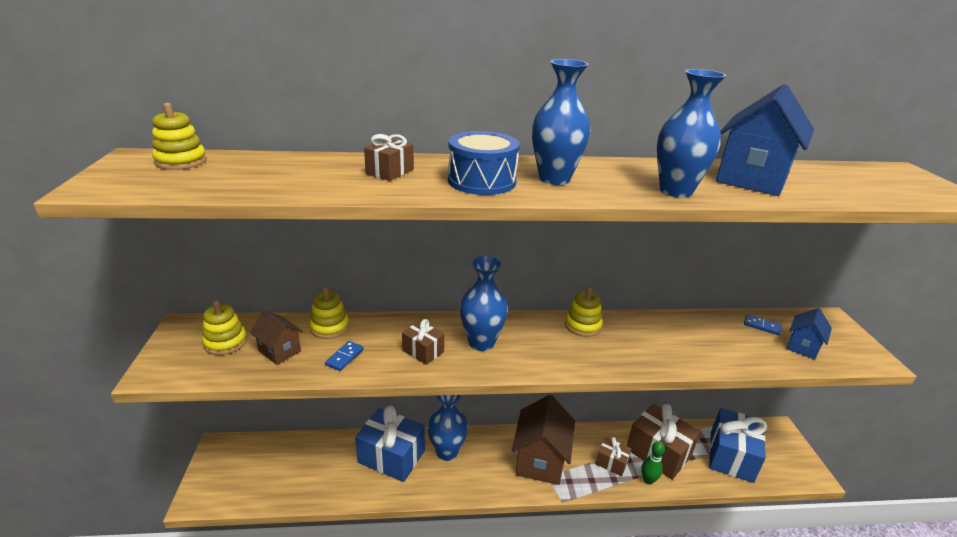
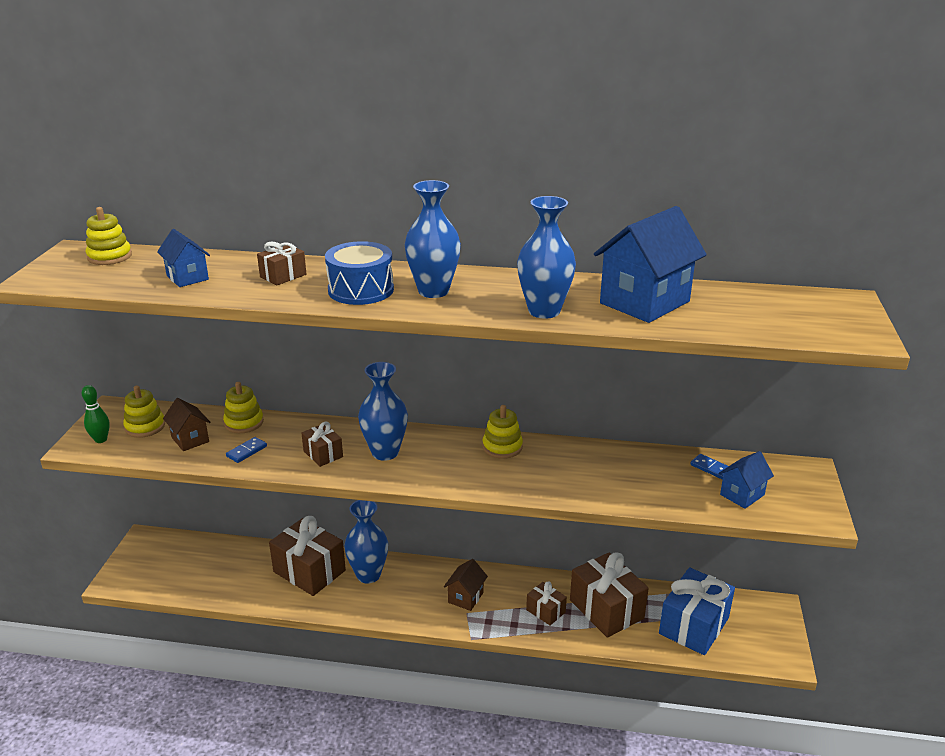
camera: 15 degrees right, 0 degrees up
(284, 178) = (187, 277): none -> blue house
(391, 456) = (309, 571): blue gift -> brown gift
(540, 460) = (465, 597): brown house -> brown house, size x0.53
(648, 480) = (579, 634): green bowling pin -> green bowling pin (101, 440)

